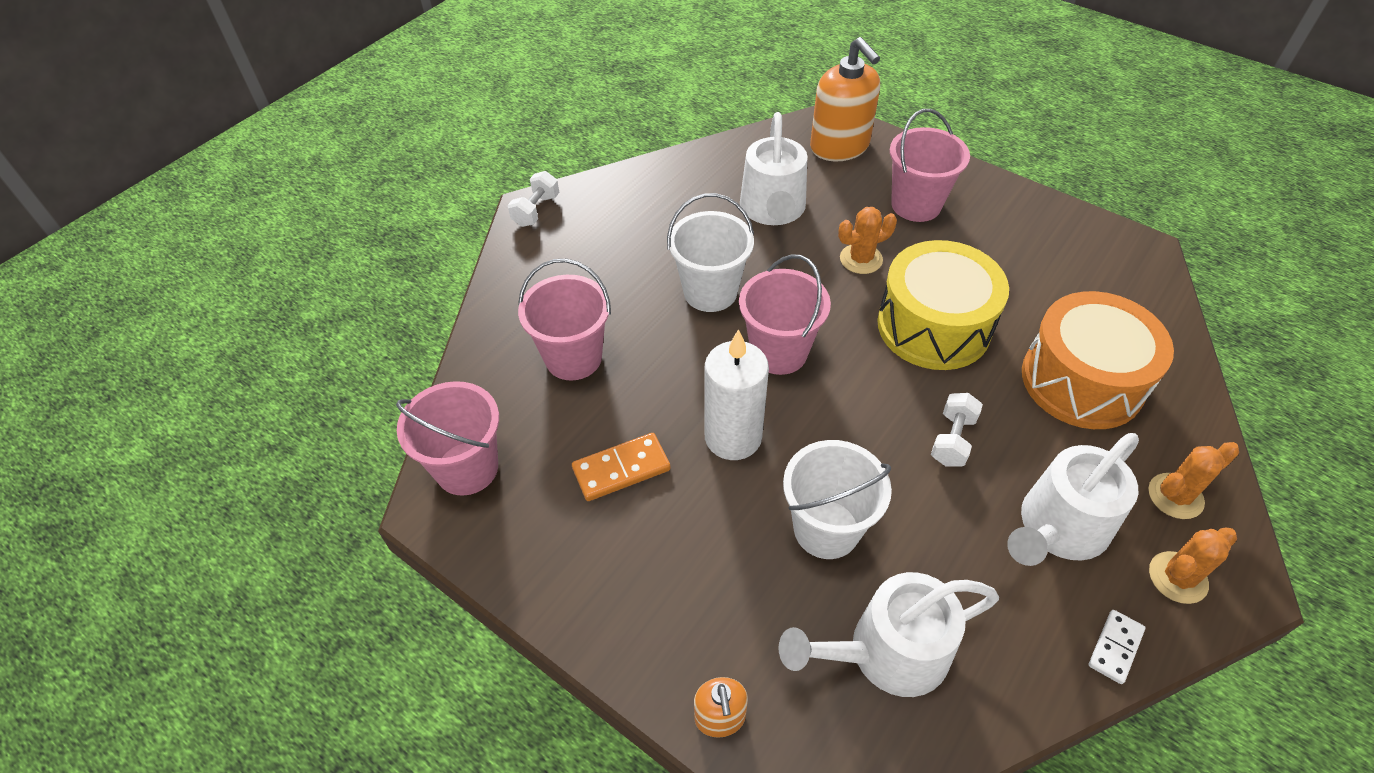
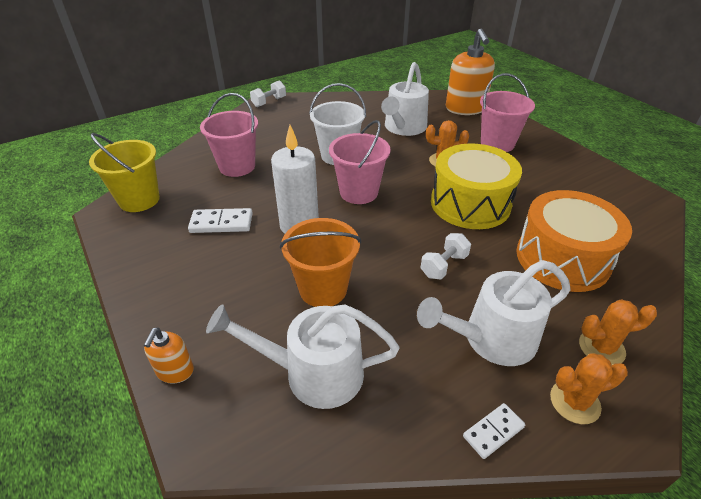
camera: 20 degrees right, 10 degrees down
(467, 468) = (139, 200): pink bucket -> yellow bucket
(621, 469) = (221, 223): orange domino -> white domino
(826, 529) = (323, 289): white bucket -> orange bucket

